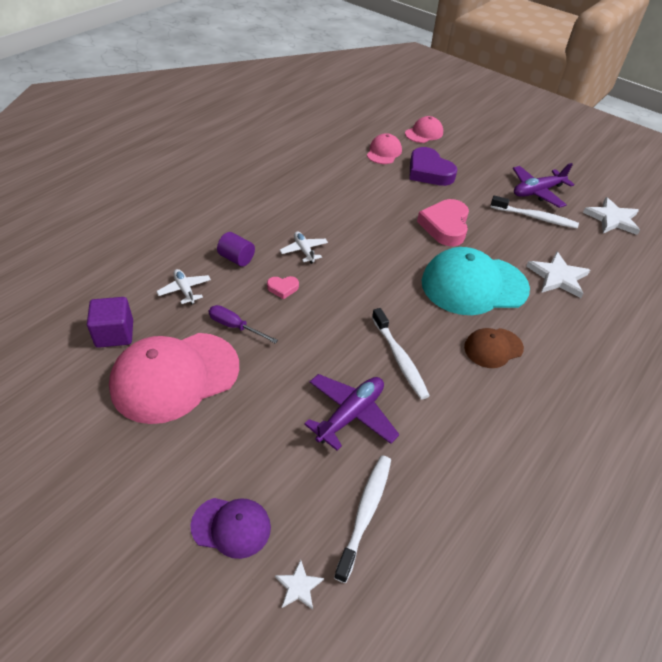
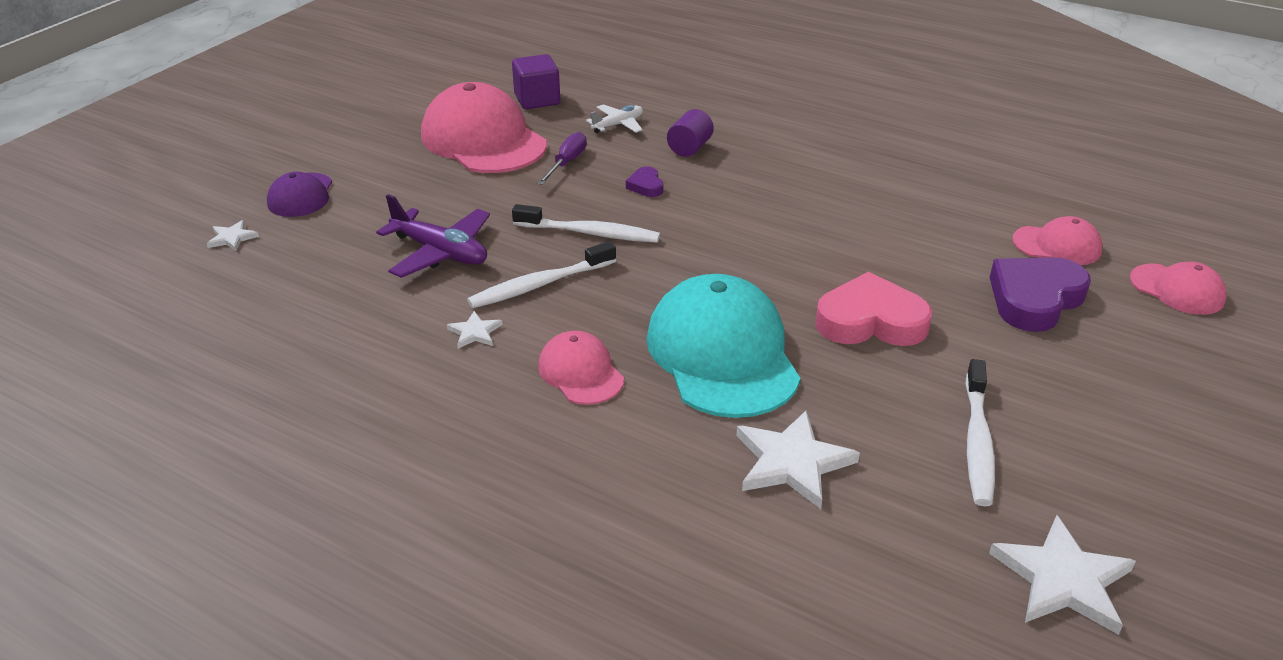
camera: 85 degrees right, 10 degrees down
(283, 288) = (646, 186): pink heart -> purple heart
(304, 250) = (731, 193): white plane -> none
(365, 513) = (306, 271): white toothbrush -> white toothbrush (590, 233)
(453, 398) = (475, 332): none -> white star
(493, 348) = (580, 372): brown cap -> pink cap
(537, 192) = (1082, 451): purple plane -> none

